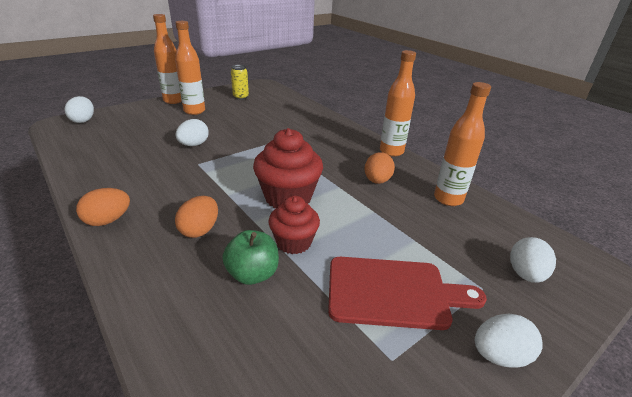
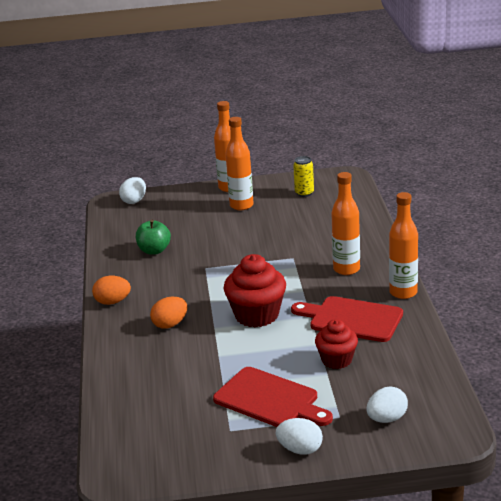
camera: 35 degrees right, 5 degrees down
(194, 145) = (214, 247): white egg -> none
(253, 274) = (185, 362): green apple -> green apple (154, 250)
(294, 242) = (230, 350): red cupcake -> red cupcake (337, 360)
(377, 181) = (352, 319): orange egg -> red cutting board
(448, 199) = (401, 350): orange bottle -> orange bottle (346, 269)

